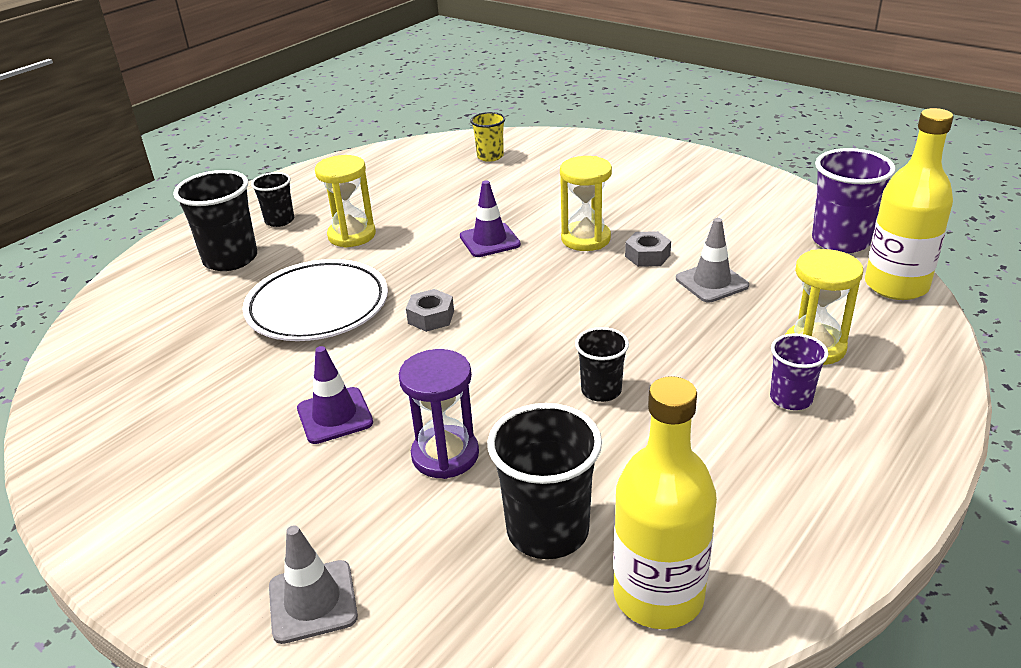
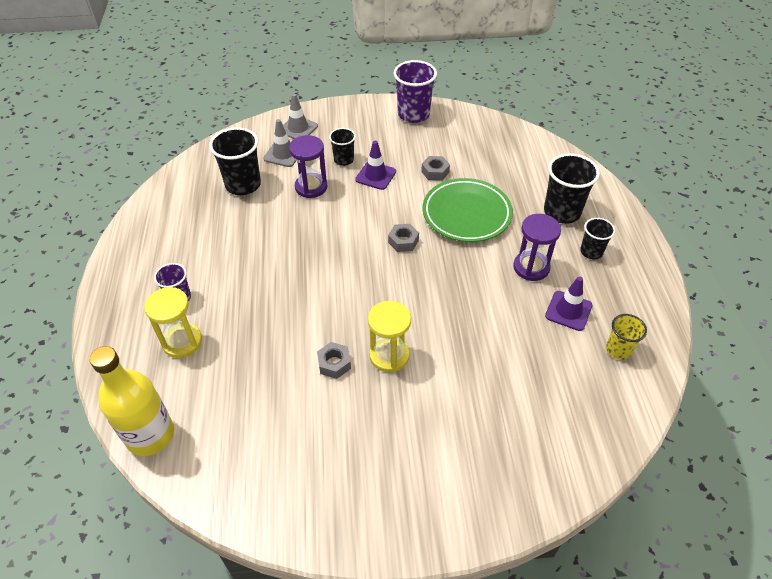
camera: 135 degrees right, 15 degrees up
(258, 374) = (435, 172): none -> grey nut
(318, 307) = (466, 214): white plate -> green plate
(352, 235) = (531, 267): yellow hourglass -> purple hourglass
(489, 240) = (446, 315): purple traffic cone -> purple traffic cone (568, 311)
(490, 156) = (573, 414): yellow cup -> yellow cup (618, 349)
(601, 390) = (275, 250): black cup -> black cup (343, 160)
(658, 595) = (187, 187): yellow bottle -> none
(711, 282) = (274, 362): grey traffic cone -> grey traffic cone (283, 154)
(840, 241) = (209, 470): purple cup -> purple cup (413, 114)

